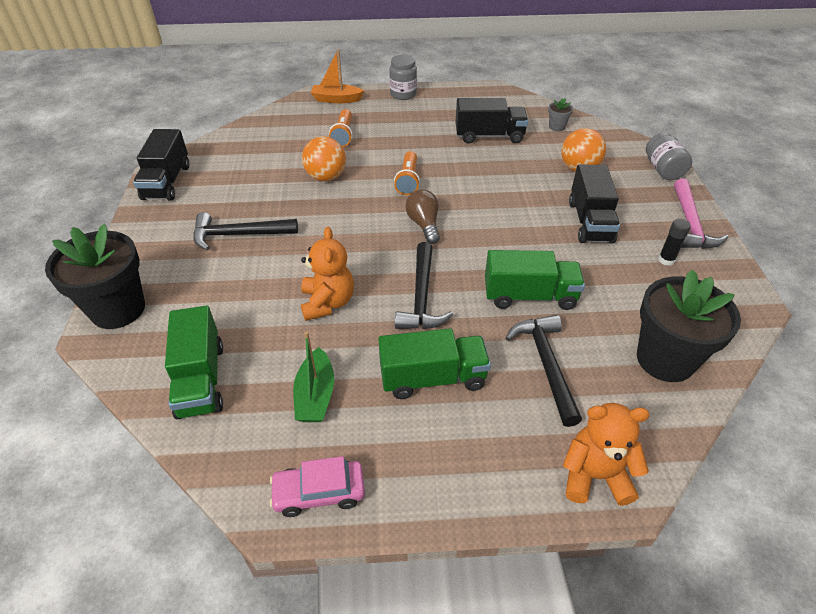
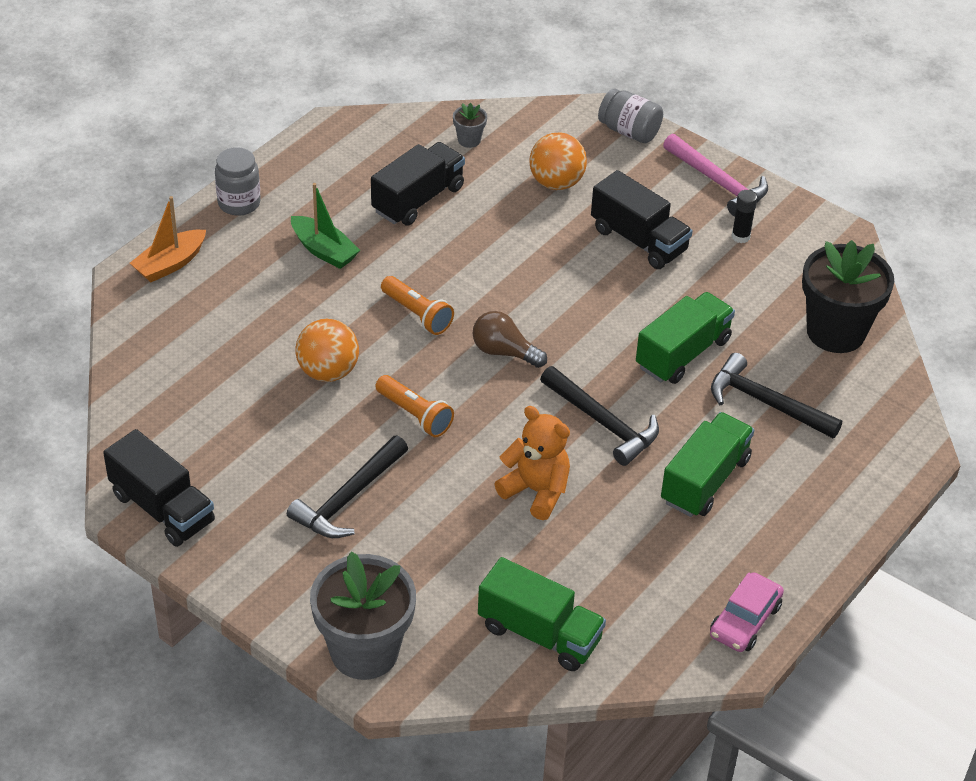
camera: 50 degrees left, 0 degrees up
(118, 309) = (364, 651): black flower pot -> grey flower pot
(315, 395) = (643, 566): green boat -> green boat (324, 250)
(343, 135) = (261, 307): orange flashlight -> orange flashlight (415, 415)
(595, 476) = (888, 456): orange teddy bear -> none

